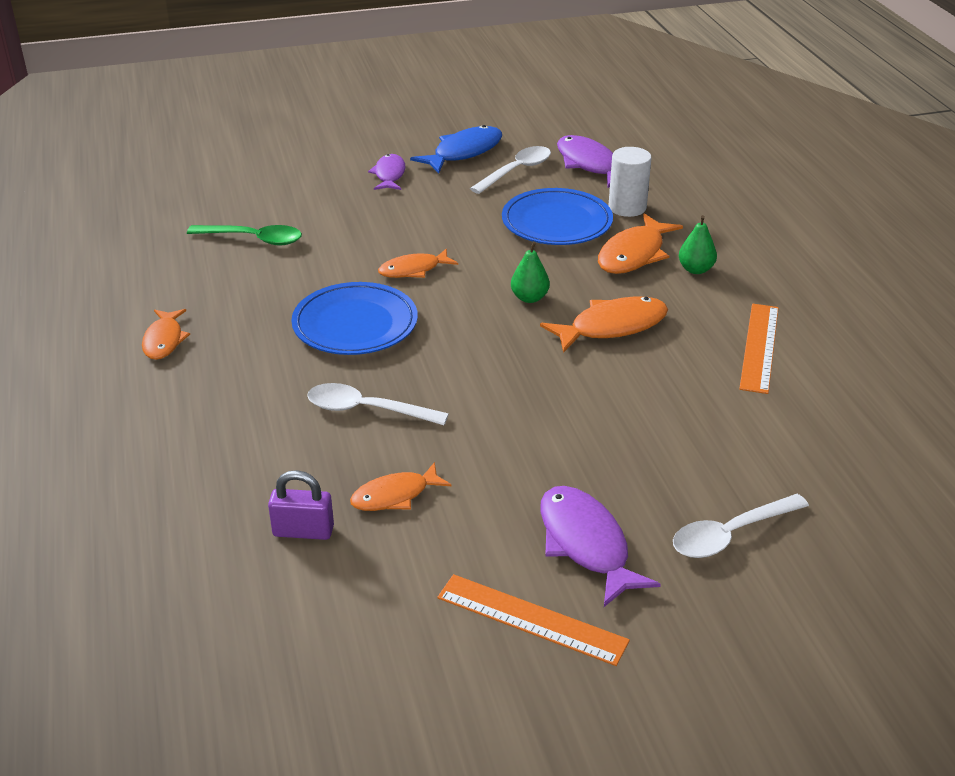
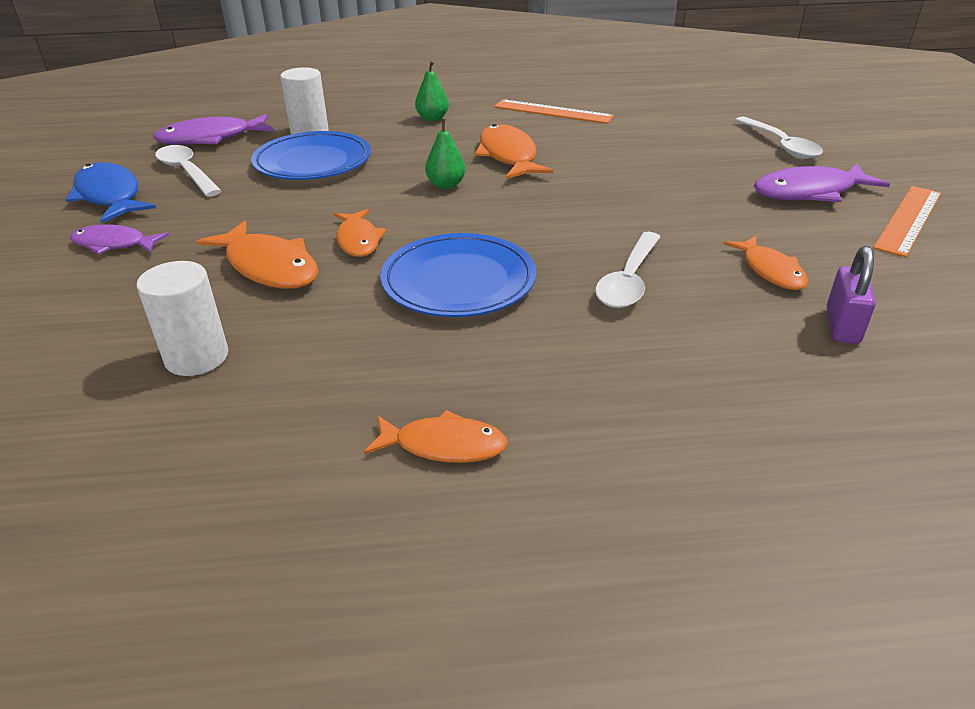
camera: 80 degrees left, 0 degrees up
(253, 239) = (197, 357): green spoon -> white cylinder
(634, 254) = (394, 137): orange fish -> orange fish (269, 267)

